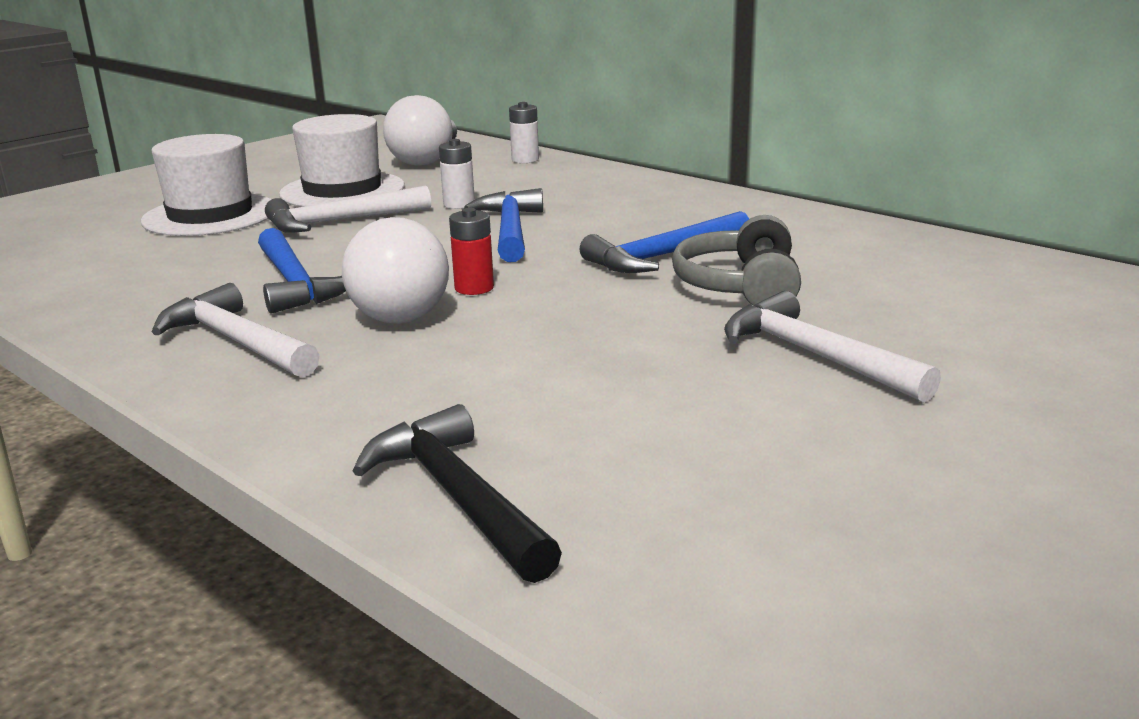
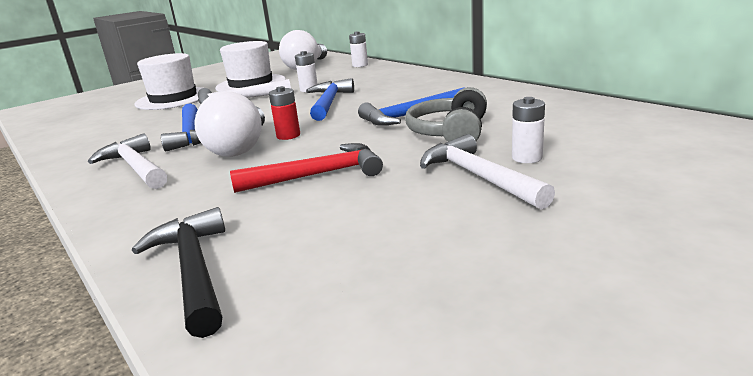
camera: 10 degrees right, 0 degrees up
(563, 354) = (317, 175): none -> red hammer
(874, 327) = (527, 158): none -> white battery

